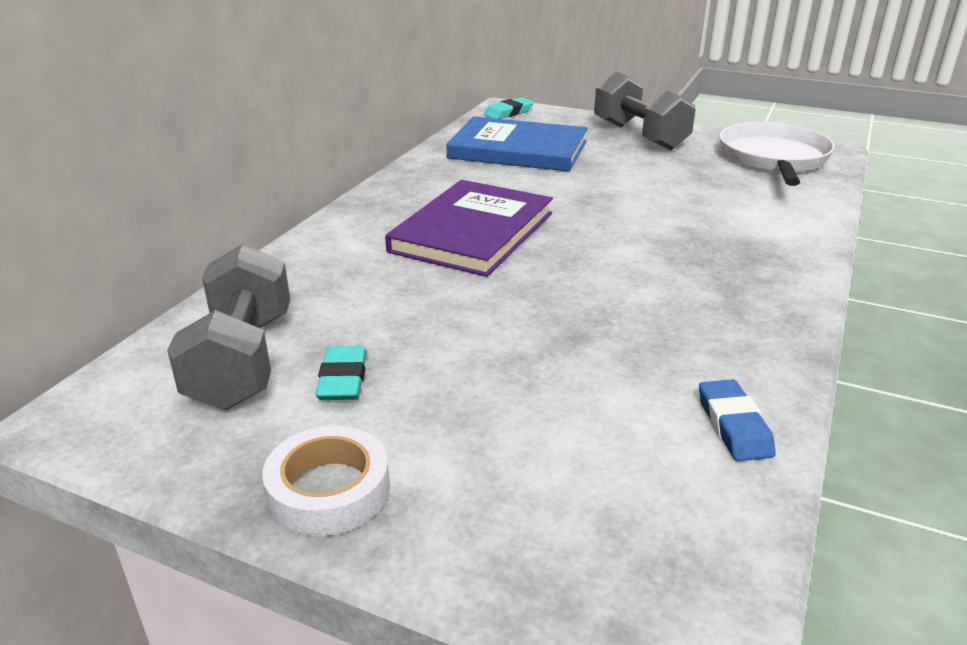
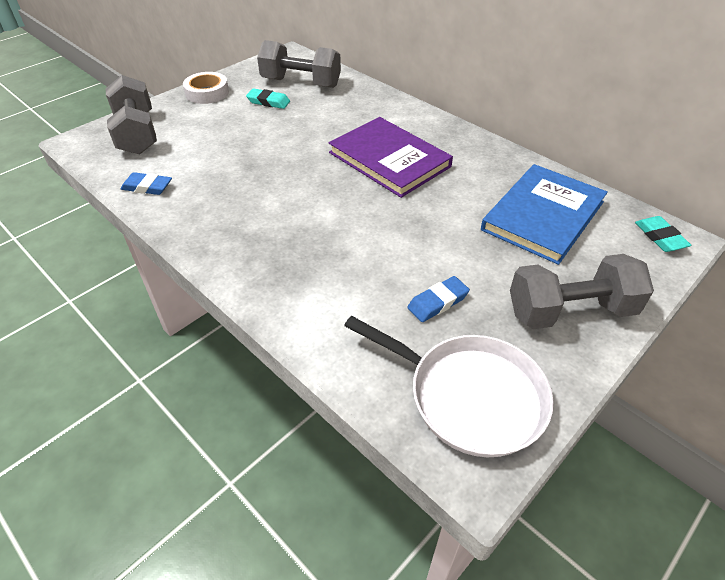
camera: 110 degrees right, 15 degrees up
(583, 533) = (137, 134): none -> grey dumbbell
(693, 178) = (438, 302): none -> blue eraser

